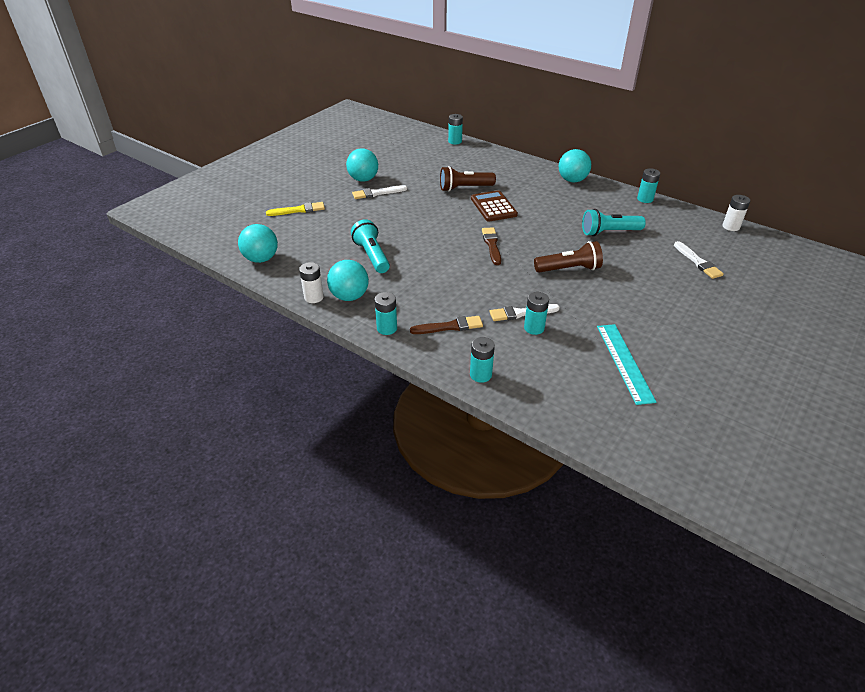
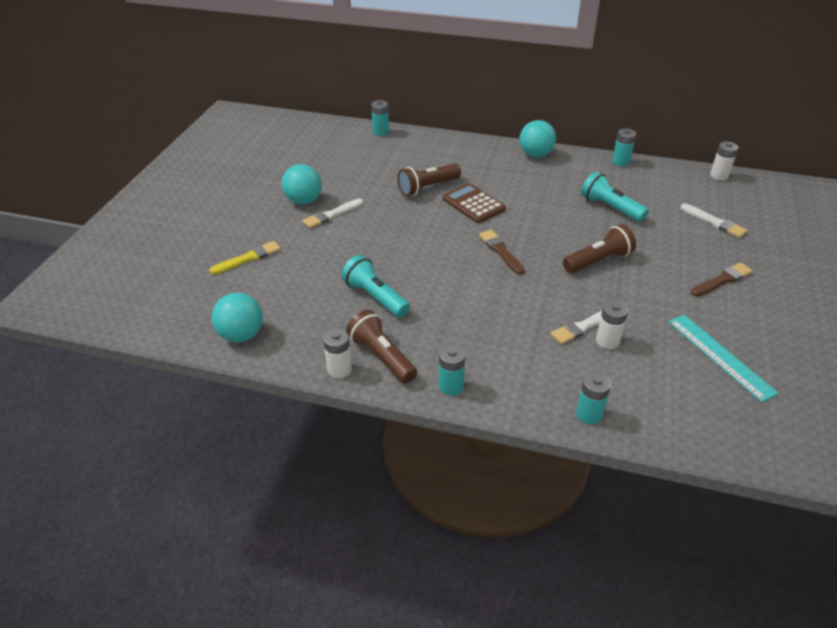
camera: 20 degrees left, 0 degrees up
(349, 296) = (382, 357): turquoise ball -> brown flashlight
(449, 326) = (519, 364): brown brush -> brown brush (722, 280)
(534, 328) = (607, 341): turquoise battery -> white battery
(609, 232) = (610, 208): turquoise flashlight -> turquoise flashlight turned 75 degrees clockwise

